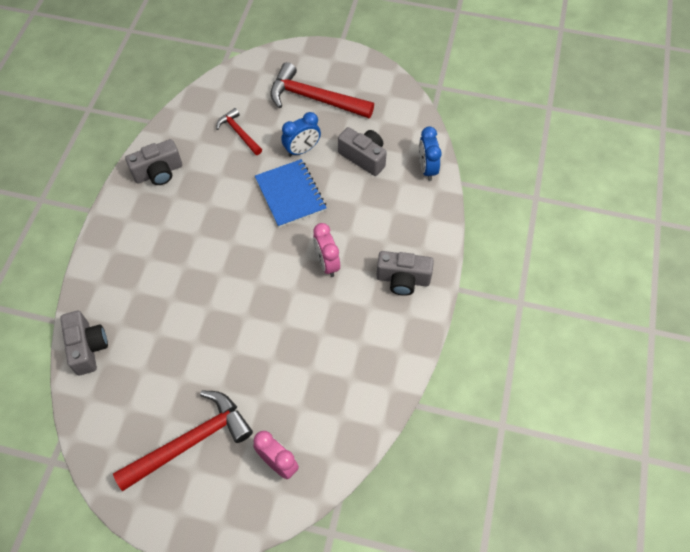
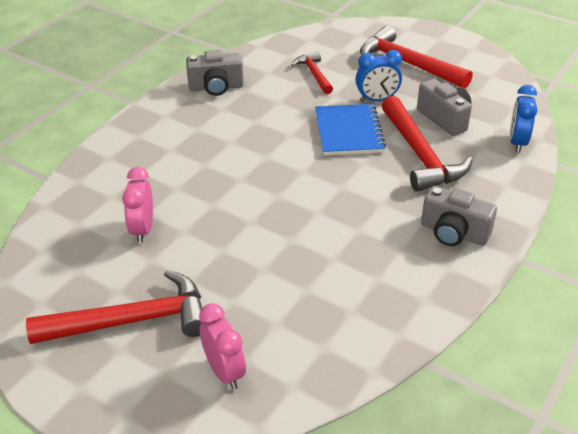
camera: 20 degrees right, 20 degrees down
(88, 347) = (68, 207): grey camera -> none
(327, 263) = (366, 197): pink clock -> pink clock (142, 229)
(355, 204) = (419, 154): none -> red hammer

